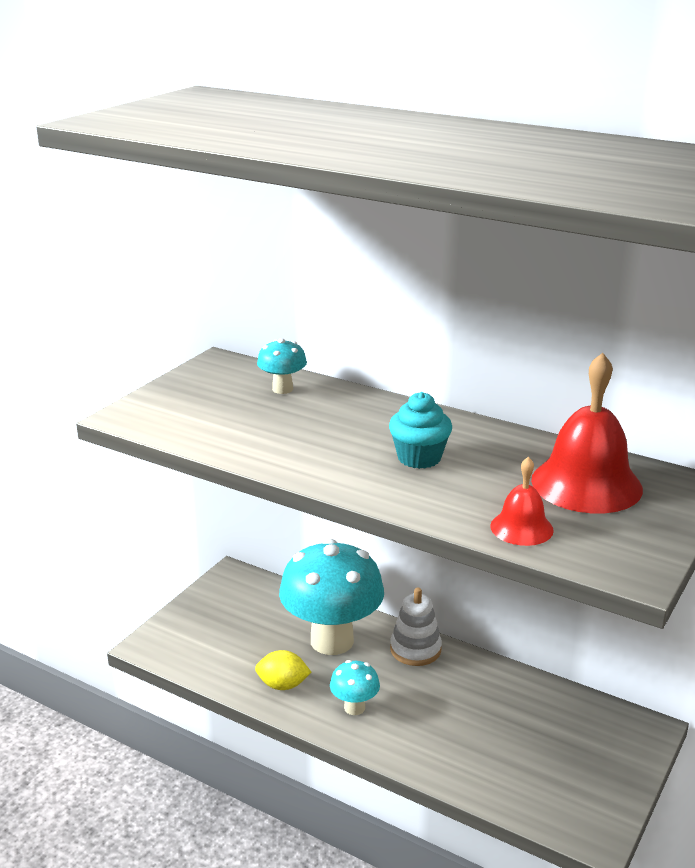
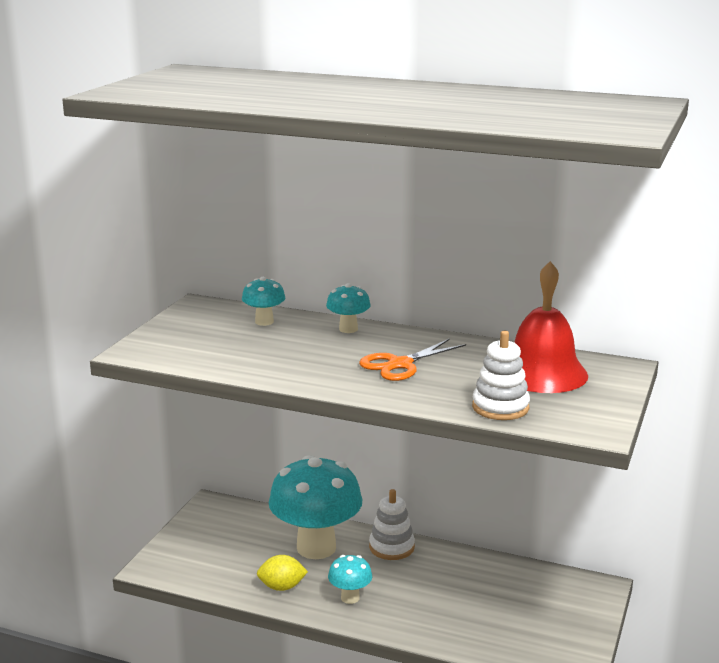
camera: 10 degrees left, 5 degrees down
(374, 406) = (348, 329): none -> turquoise mushroom
(419, 458) = (400, 364): turquoise cupcake -> orange scissors
(521, 528) = (500, 407): red bell -> white stacking toy

